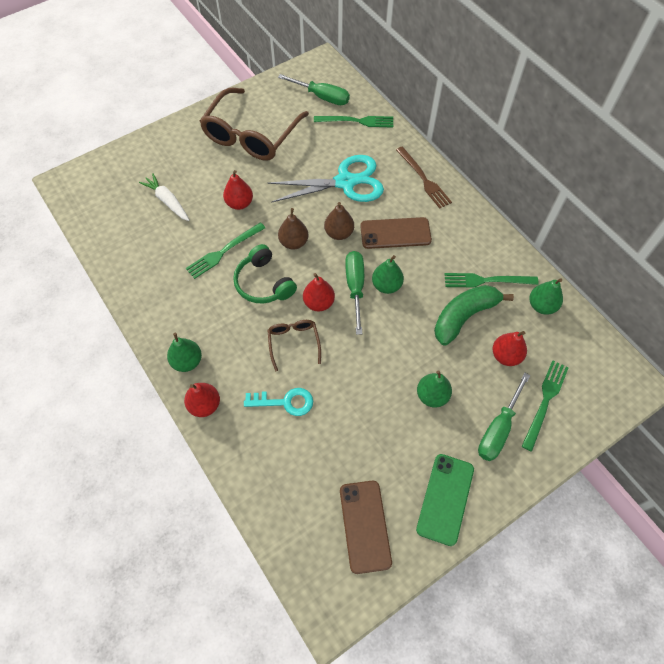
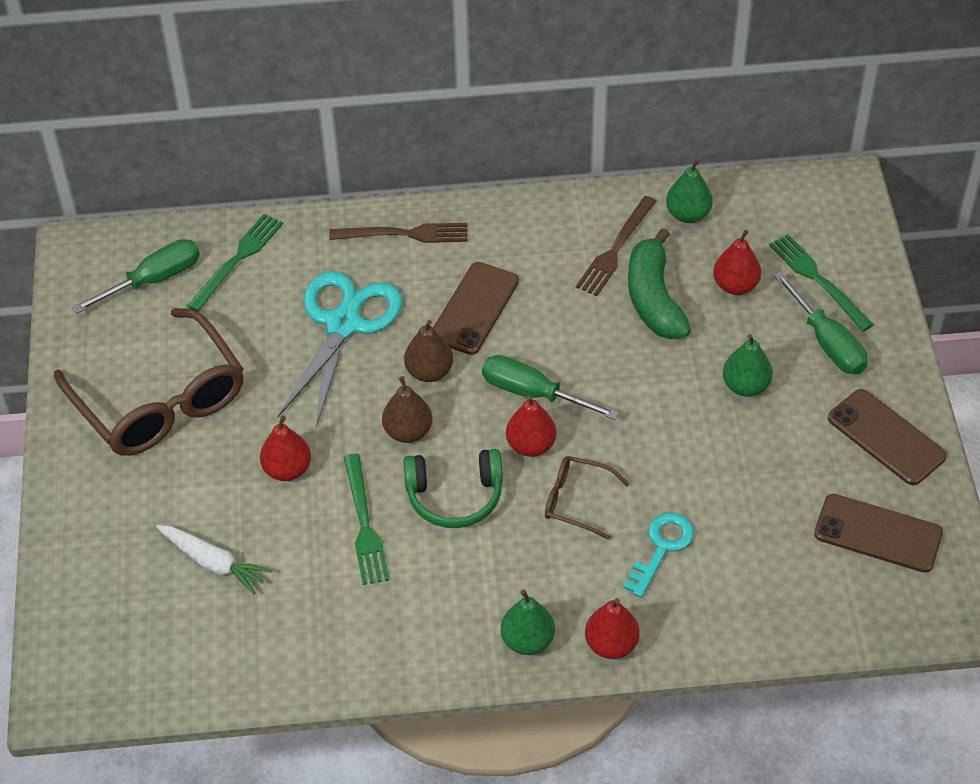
camera: 60 degrees left, 10 degrees down
(167, 201) = (213, 562): white carrot -> white carrot turned 135 degrees counterclockwise
(386, 285) = (553, 357): green pear -> none
(445, 499) = (886, 437): green phone -> brown phone
(487, 280) = (616, 249): green fork -> brown fork

